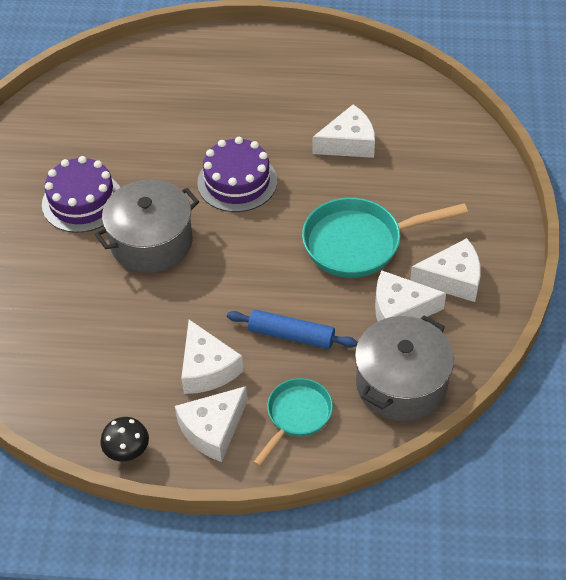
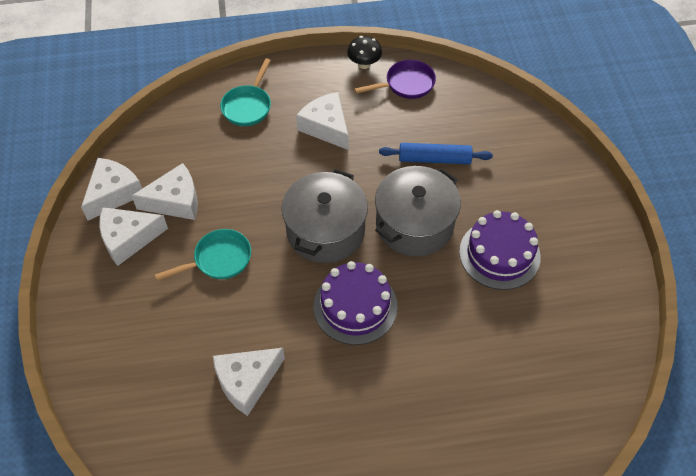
camera: 165 degrees right, 5 degrees up
(86, 409) = (406, 84): none -> purple pan
(213, 429) = (308, 87): white cheese -> white cheese (113, 193)
(291, 335) = (265, 164): blue rolling pin -> blue rolling pin (434, 159)
(359, 243) = (218, 259): turquoise pan -> turquoise pan, size x0.60
(401, 383) = (170, 142): grey pot -> grey pot (325, 231)

